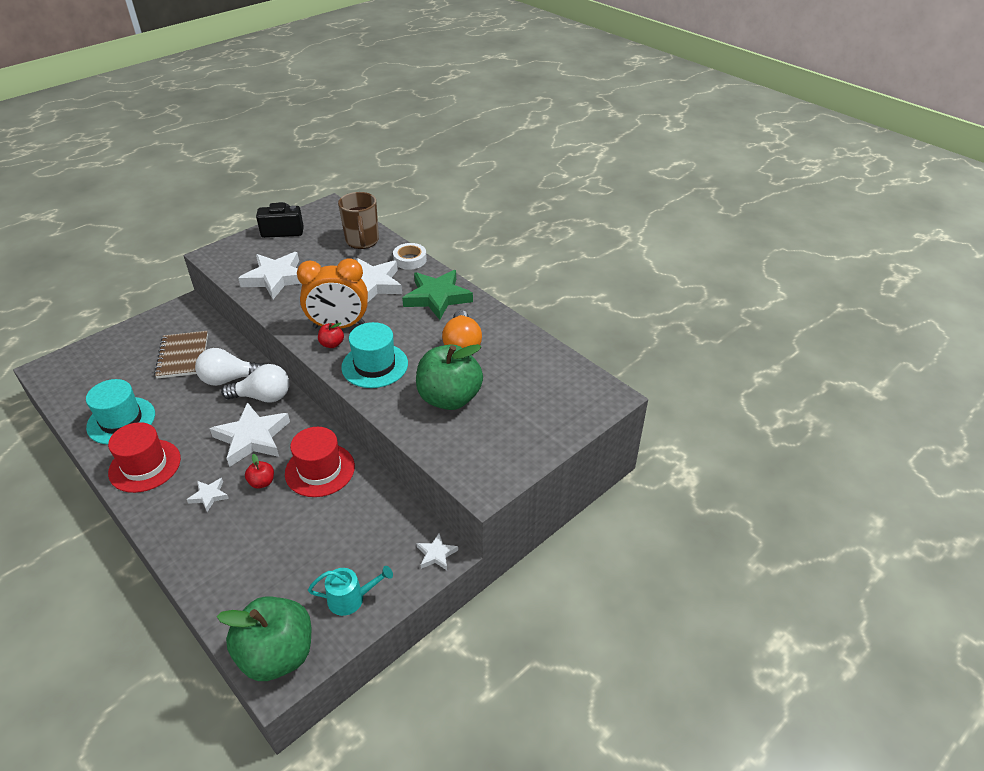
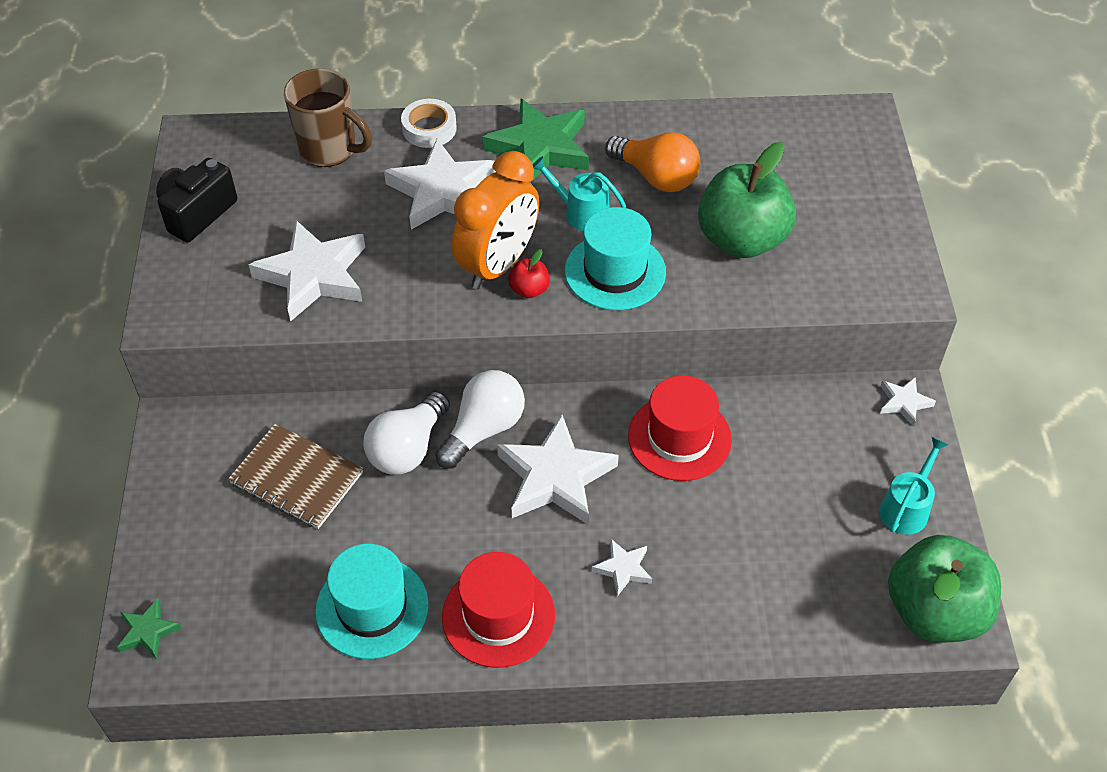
camera: 50 degrees left, 10 degrees up
(63, 362) = (148, 631): none -> green star
(262, 482) = (648, 504): red apple -> none
(405, 333) = (581, 213): none -> turquoise watering can

